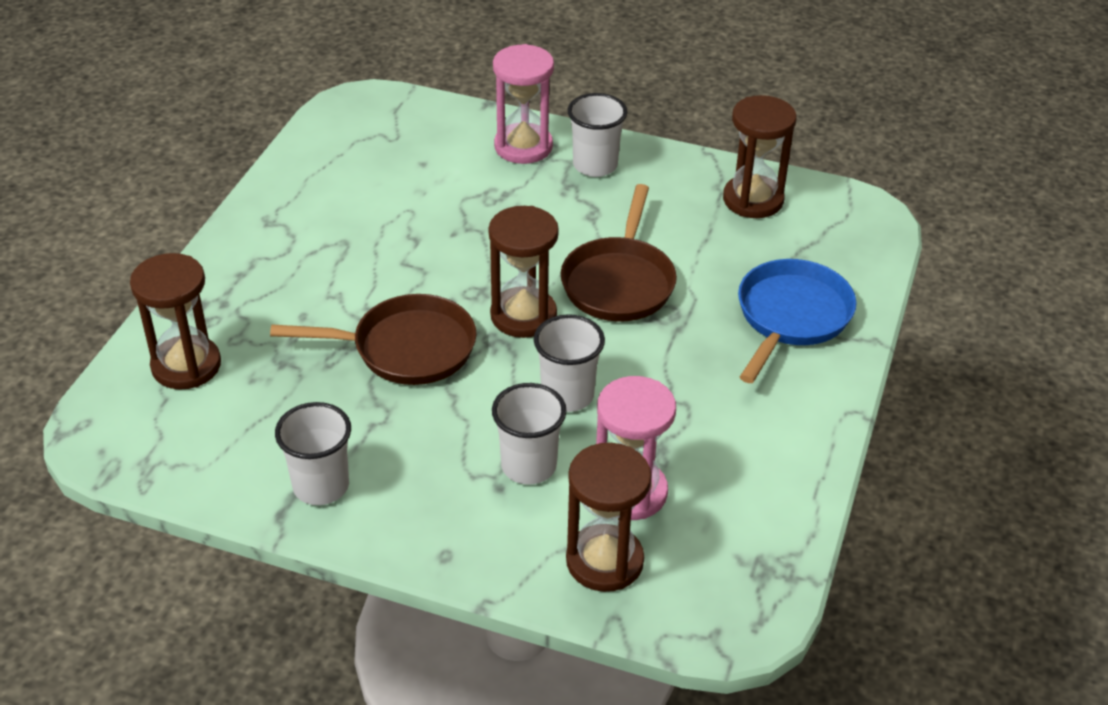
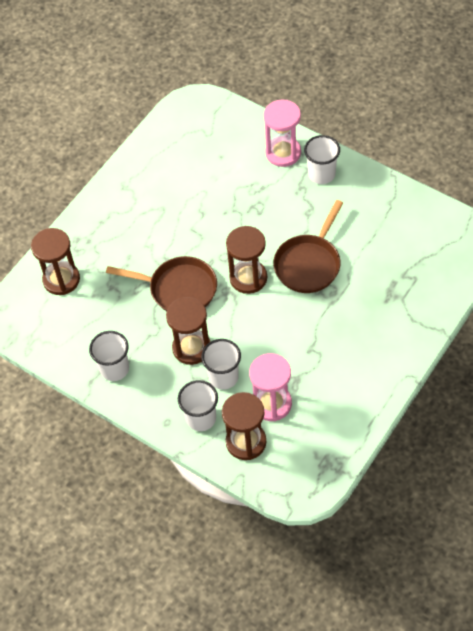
camera: 20 degrees right, 15 degrees up
(567, 395) = (257, 336): white cup -> white cup (201, 418)
(753, 200) = (407, 216): brown hourglass -> brown hourglass (191, 348)
(791, 317) = (399, 306): blue pan -> none

